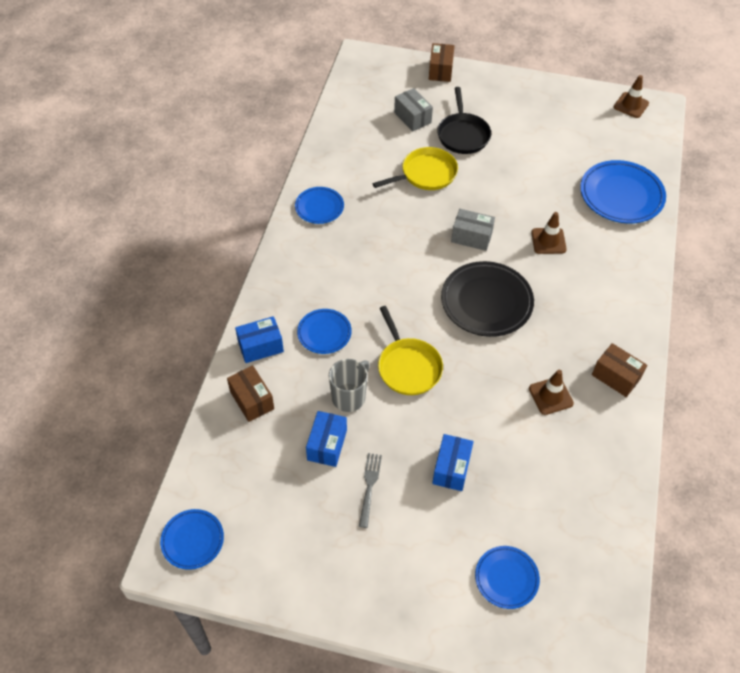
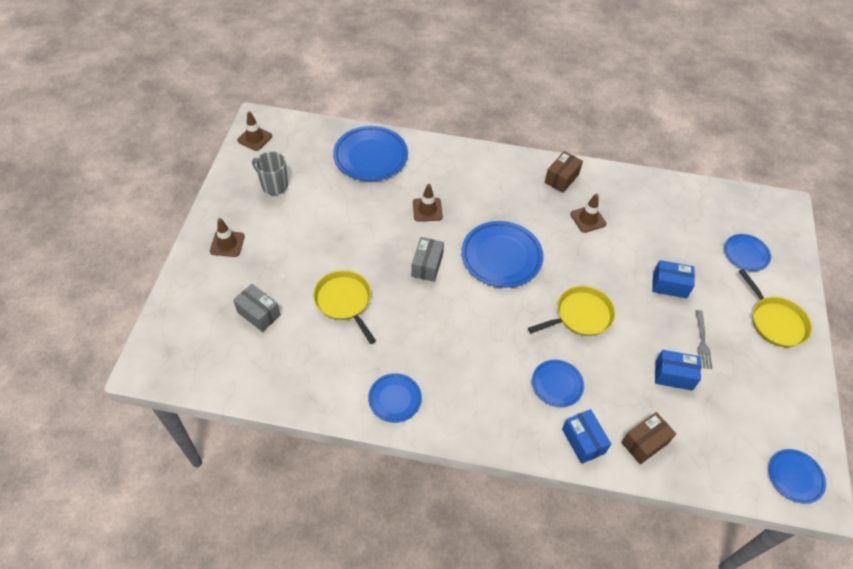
camera: 95 degrees left, 0 degrees up
(349, 397) = (622, 360): grey mug -> grey mug (274, 185)
(369, 486) = (702, 342): grey fork -> grey fork turned 90 degrees counterclockwise
(396, 584) = (775, 322): none -> yellow pan
(412, 118) = (258, 314): grey box -> grey box turned 75 degrees clockwise
(440, 70) = (183, 287): brown box -> none
(463, 135) = (288, 269): black pan -> none
(486, 302) = (501, 257): black plate -> blue plate
(490, 94) = (227, 244): none -> brown traffic cone

